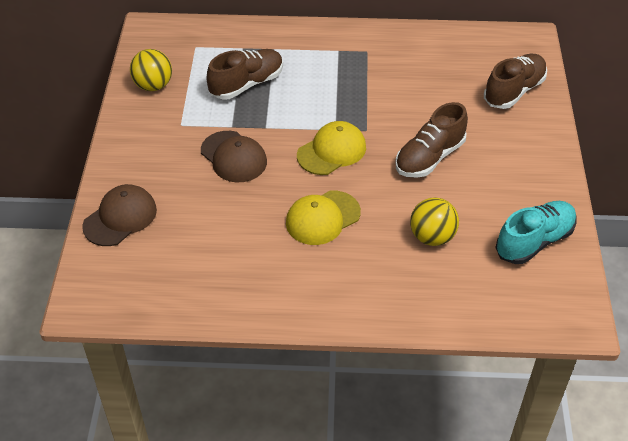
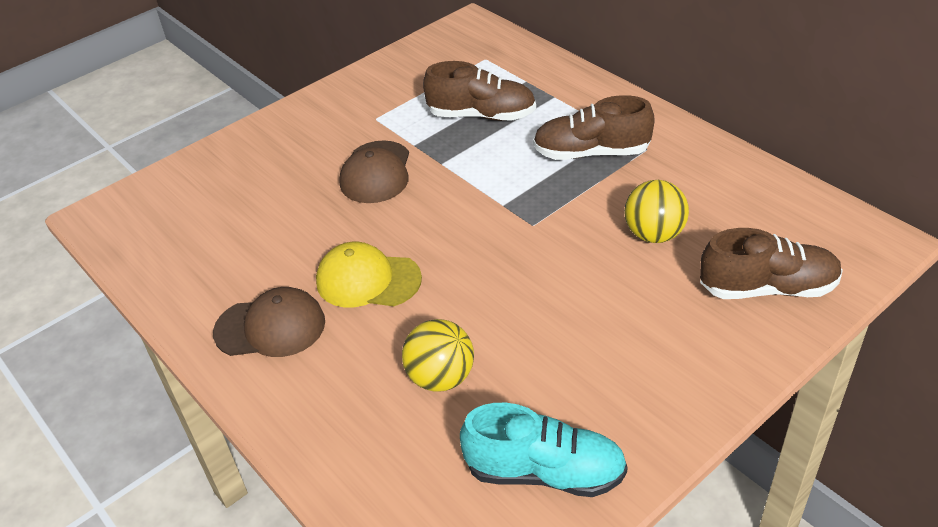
camera: 50 degrees right, 5 degrees down
(120, 218) = (220, 166): brown cap -> brown cap (270, 327)
(153, 86) = (402, 73): yellow ball -> yellow ball (654, 234)
(332, 151) = (469, 223): yellow cap -> none
(429, 157) = (558, 295): brown shoe -> brown shoe (591, 153)

